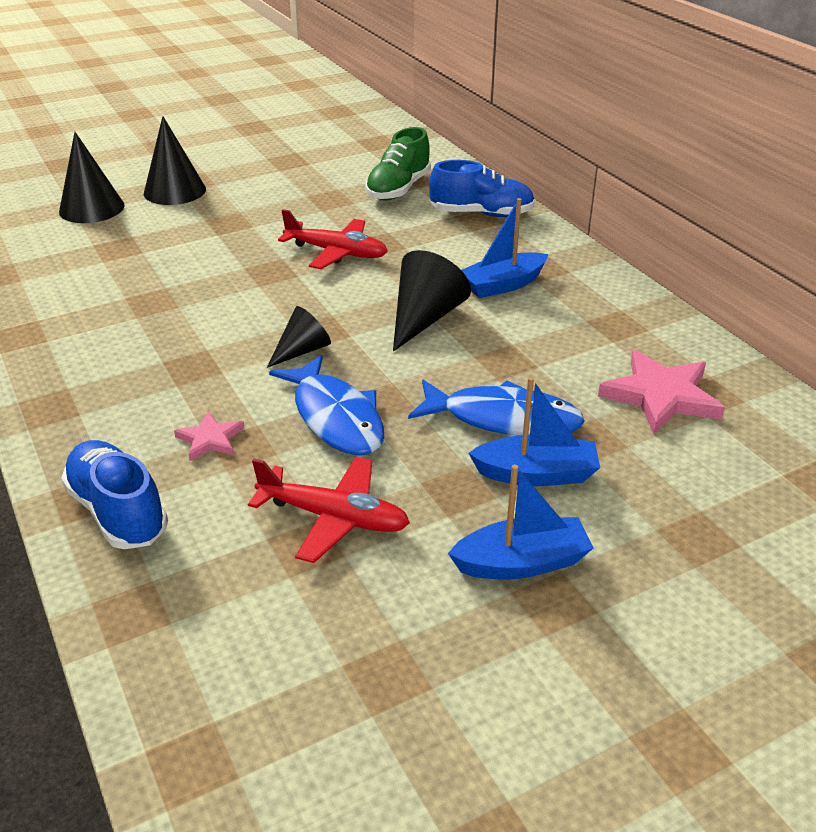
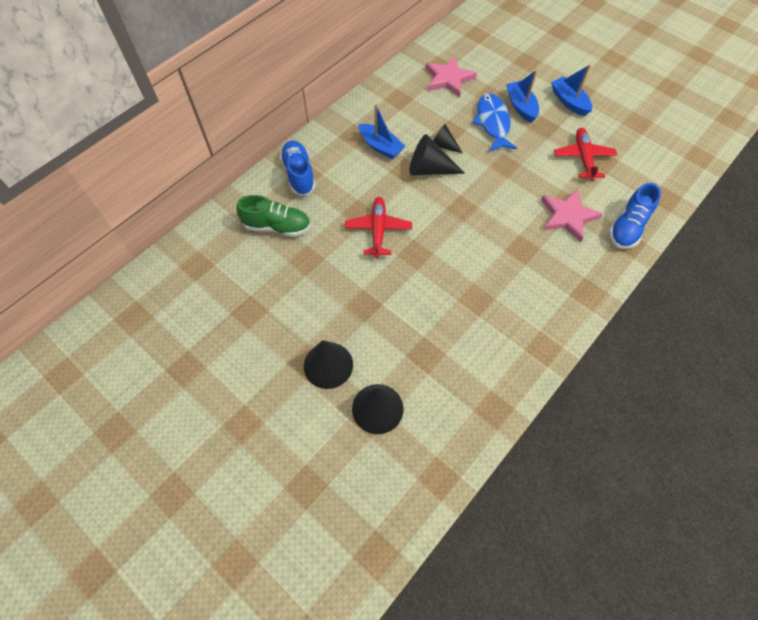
camera: 110 degrees left, 25 degrees up
(210, 439) = (567, 216): pink star -> pink star, size x1.84
(302, 350) = (484, 209): black cone -> black cone (443, 145)
(335, 417) = (525, 178): blue fish -> none

